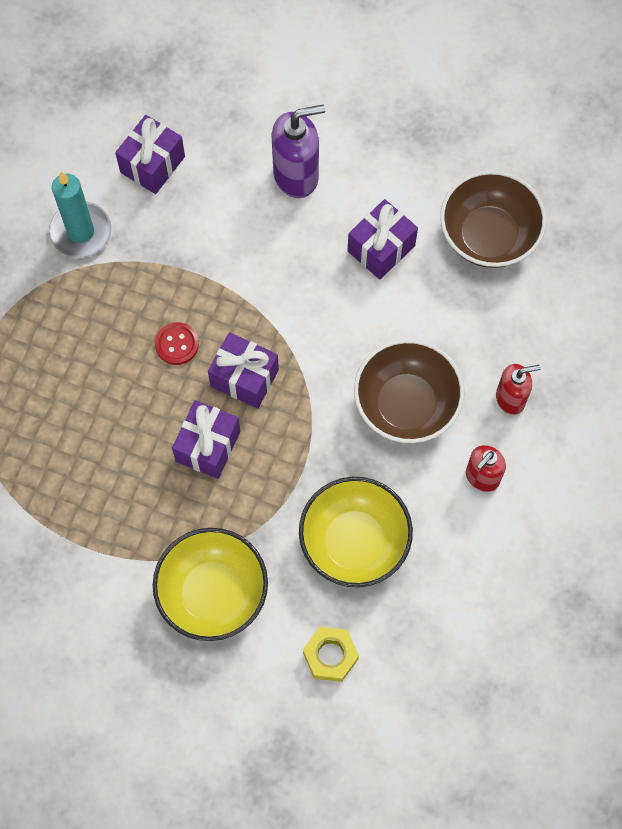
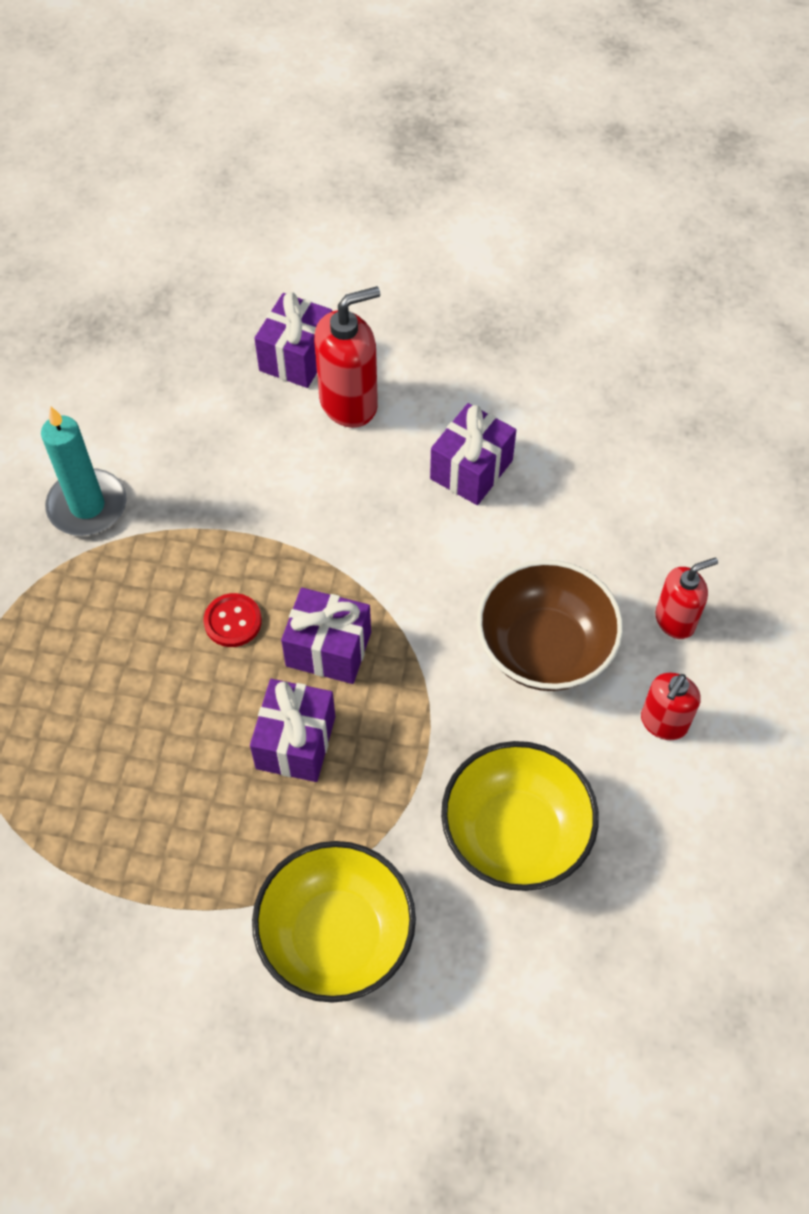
camera: 10 degrees left, 10 degrees down
(152, 164) = (167, 416): purple gift -> purple gift (297, 357)
(296, 175) = (349, 403): purple soap dispenser -> red soap dispenser
(330, 656) = (516, 995): yellow nut -> none
(488, 236) = (599, 436): brown bowl -> none

